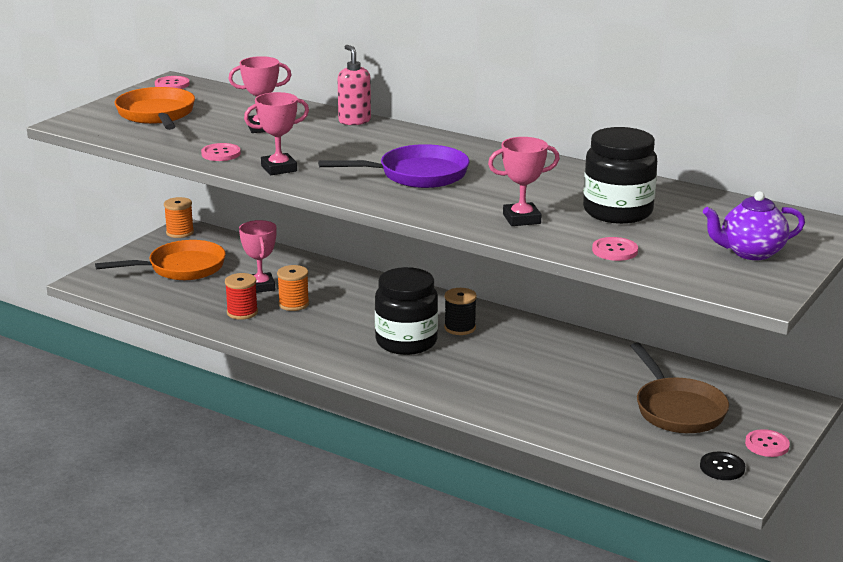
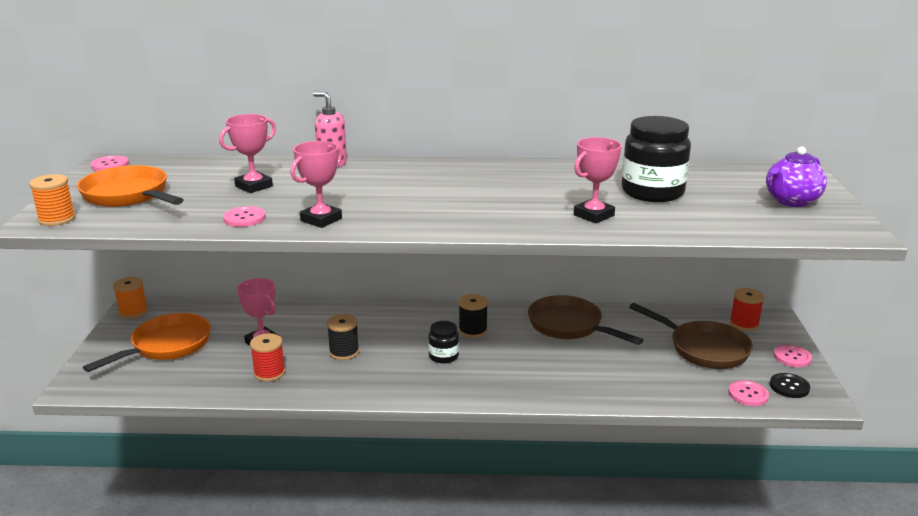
camera: 30 degrees left, 0 degrees up
(293, 304) = (310, 350): orange spool -> orange spool (57, 219)
(321, 313) = (344, 352): none -> black spool
(406, 342) = (443, 356): black jar -> black jar, size x0.52
(417, 175) = (453, 198): purple pan -> none
(561, 350) = (569, 326): none -> brown pan
(615, 250) = (703, 224): pink button -> pink button (748, 394)
(758, 400) = (744, 324): none -> red spool

